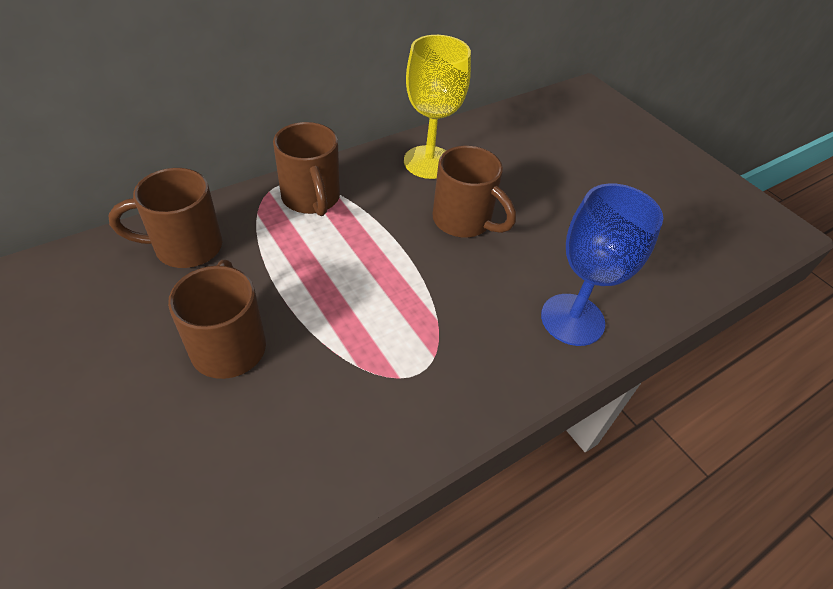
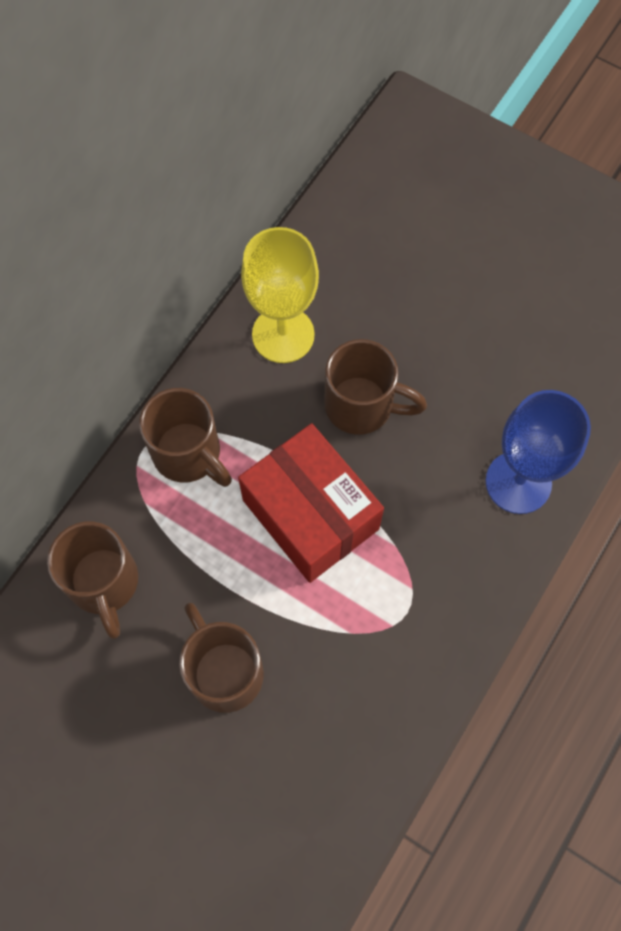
camera: 20 degrees left, 20 degrees up
(185, 247) = (104, 584): brown mug -> brown mug turned 75 degrees counterclockwise
(379, 270) = (310, 514): none -> red box

